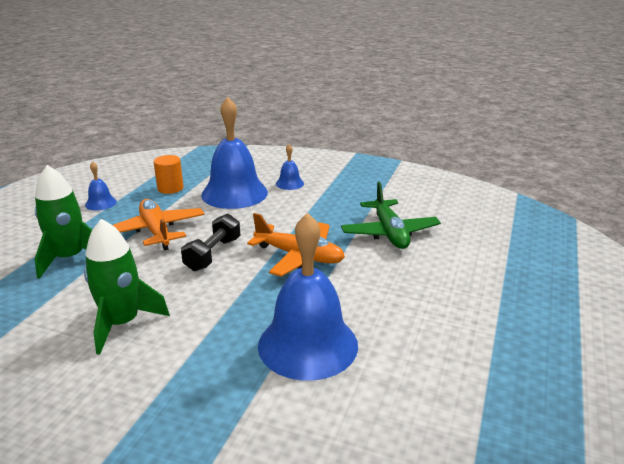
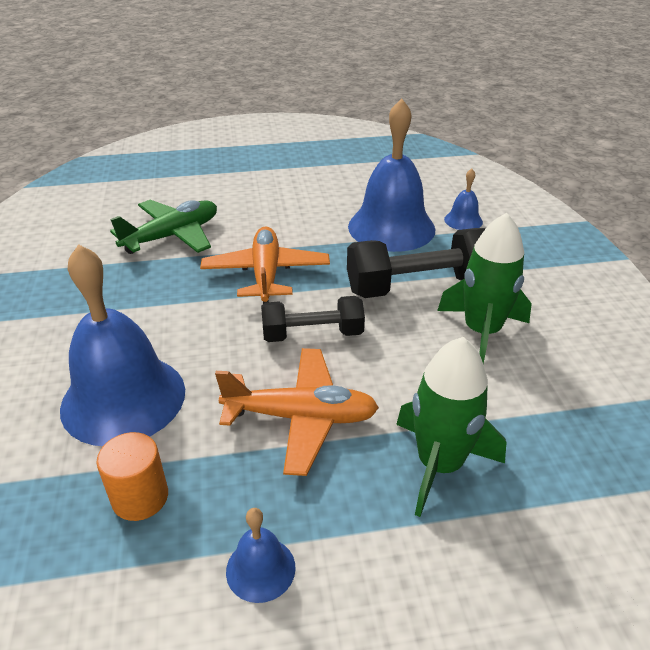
camera: 120 degrees left, 10 degrees up
(156, 231) = (301, 417): orange plane -> orange plane turned 120 degrees counterclockwise
(206, 319) = (419, 286): none -> black dumbbell
(289, 183) = (57, 354): blue bell -> blue bell (463, 220)

